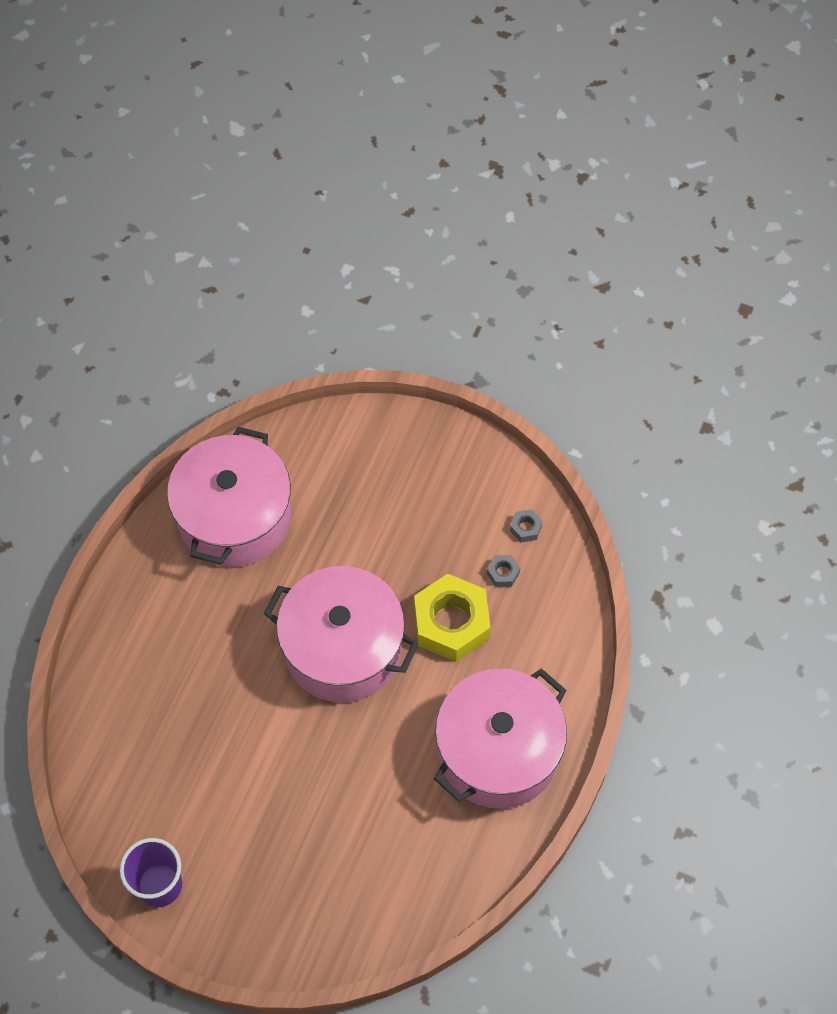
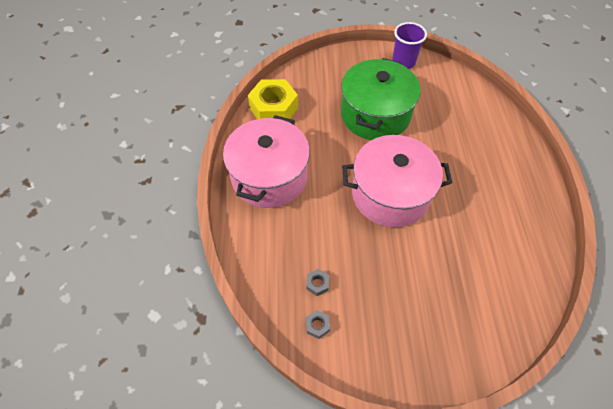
camera: 155 degrees right, 5 degrees down
(234, 517) = (513, 244): pink pot -> none
(280, 792) = (375, 115): none -> green pot
(451, 623) = (334, 236): yellow nut -> yellow nut (273, 108)

